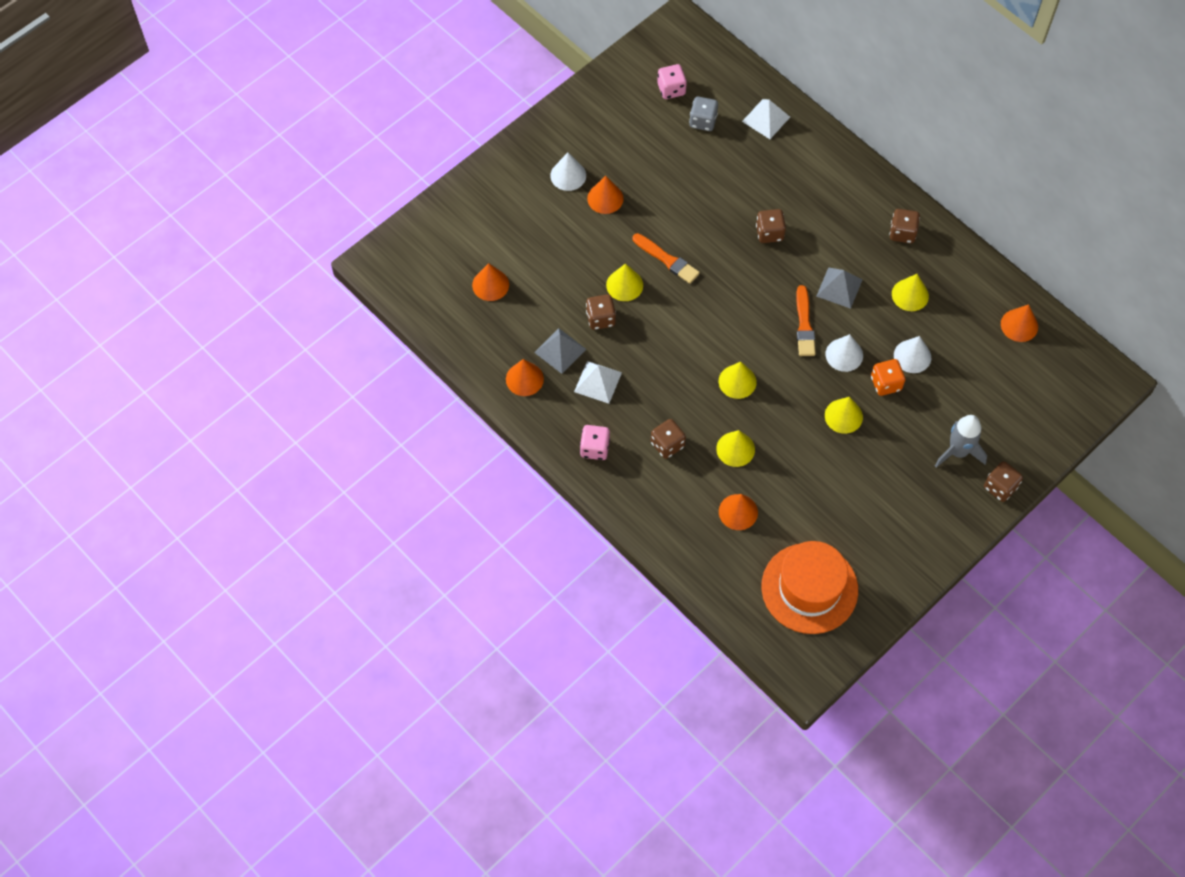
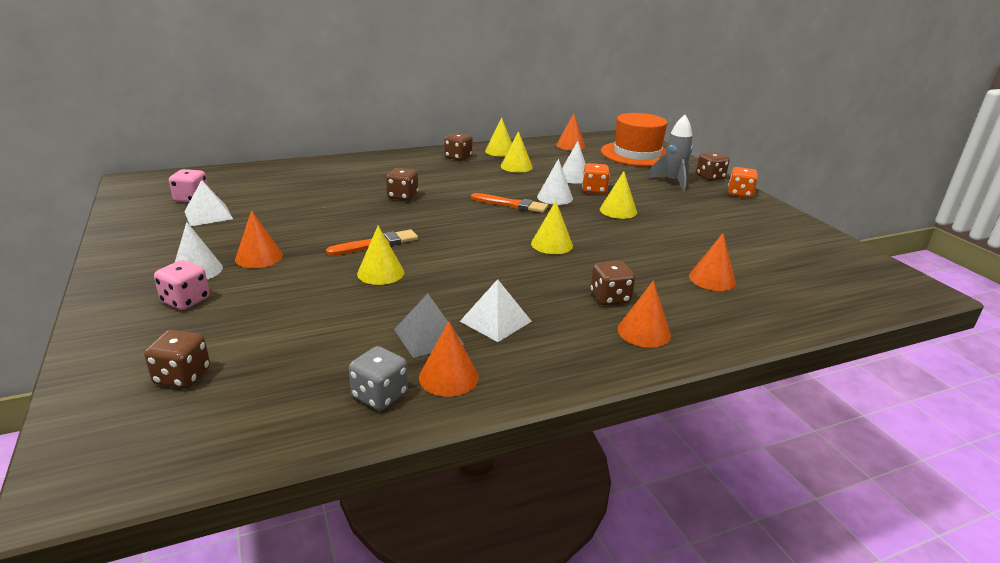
camera: 70 degrees left, 35 degrees down
(490, 284) = (270, 366): orange cone -> orange cone (644, 332)
(595, 448) = (592, 347): pink dice -> pink dice (186, 300)
(600, 318) = (409, 297): brown dice -> brown dice (182, 376)
(703, 121) = (249, 195): grey dice -> grey dice (379, 395)
(735, 449) = (632, 263): yellow cone -> yellow cone (500, 151)
(766, 119) = (288, 173): white pyramid -> white pyramid (208, 215)
(809, 588) = (811, 265): orange hat -> orange hat (636, 154)
(839, 287) = (486, 185): grey pyramid -> none
(962, 521) = (739, 194): none -> orange dice

